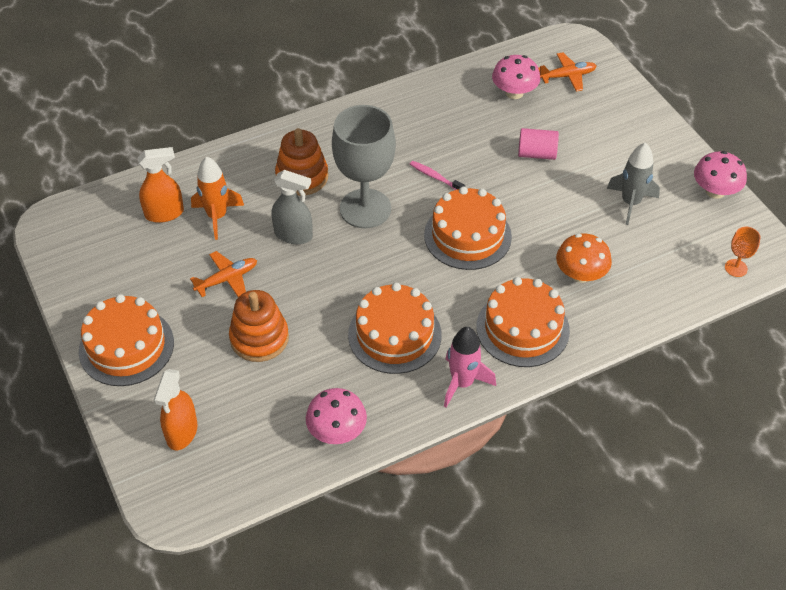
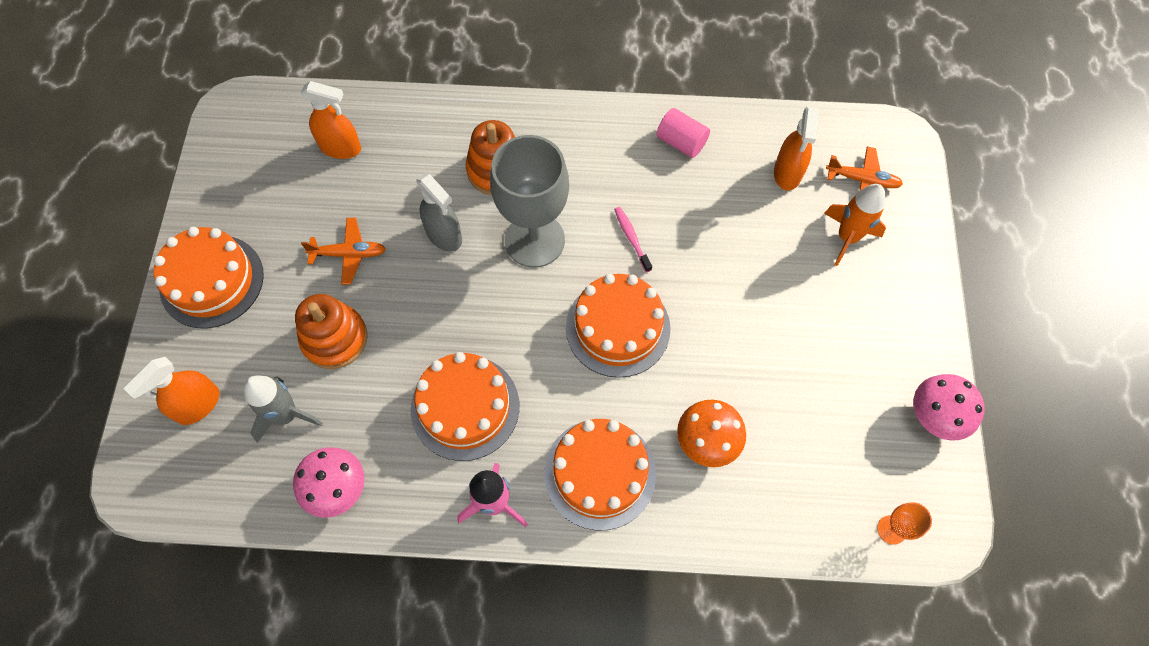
camera: 30 degrees right, 15 degrees up
(217, 216) = (386, 176): orange rocket -> orange rocket (847, 237)
(514, 92) = (787, 173): pink mushroom -> orange spray bottle
(536, 154) = (760, 263): pink cylinder -> pink cylinder (681, 142)
(630, 203) = (825, 380): grey rocket -> grey rocket (286, 415)

